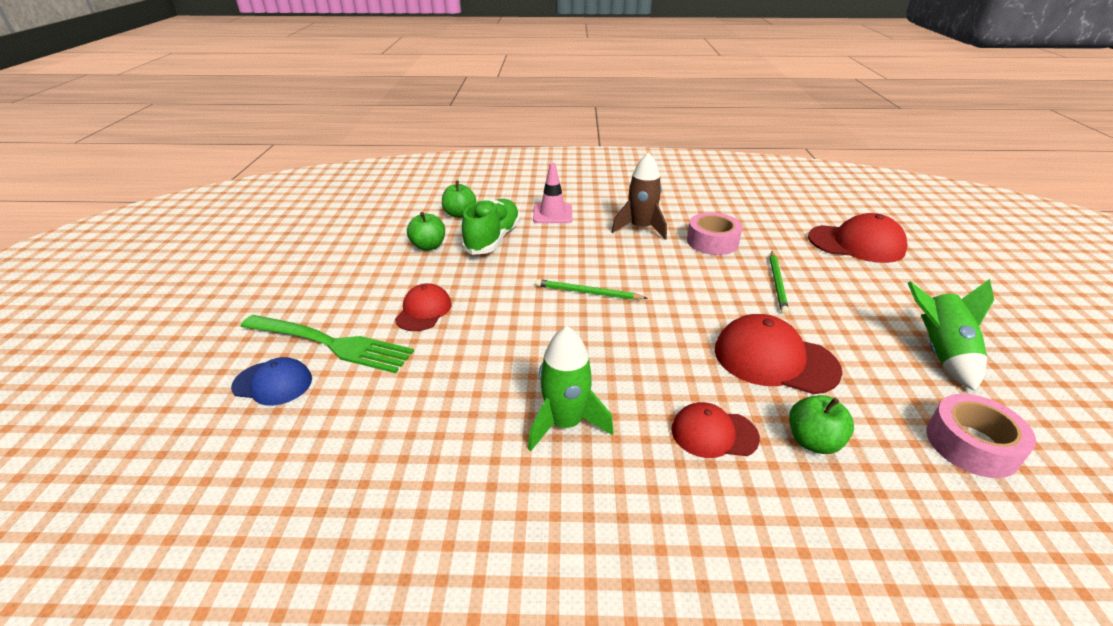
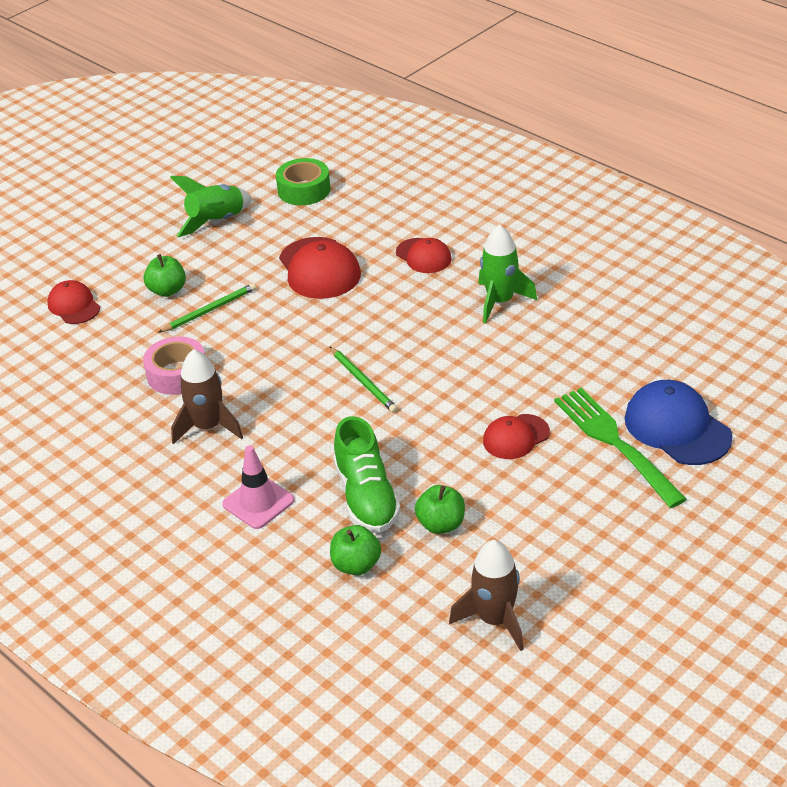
camera: 135 degrees left, 5 degrees up
(273, 383) = (677, 427): blue cap -> blue cap, size x1.63
(353, 225) = (495, 620): none -> brown rocket
(493, 239) = (366, 497): green shoe -> green shoe turned 75 degrees counterclockwise
(813, 441) = (378, 228): green apple -> green apple (167, 290)
(856, 244) = (74, 306): red cap -> red cap, size x0.61
(971, 444) = (304, 190): pink tape -> green tape

